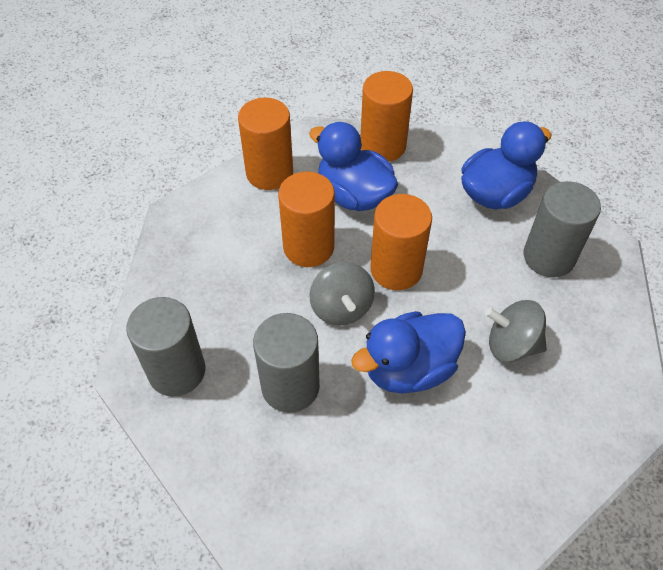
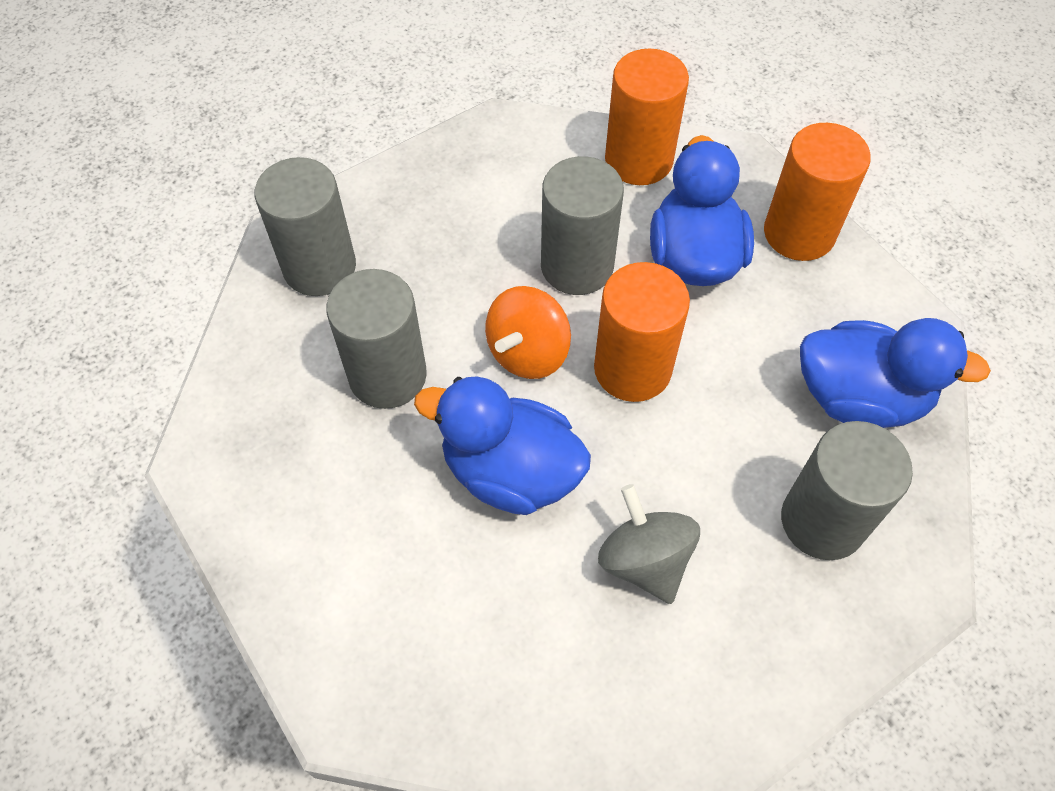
camera: 50 degrees right, 5 degrees up
(308, 247) = (577, 266): orange cylinder -> grey cylinder
(341, 308) = (528, 353): grey spinning top -> orange spinning top

